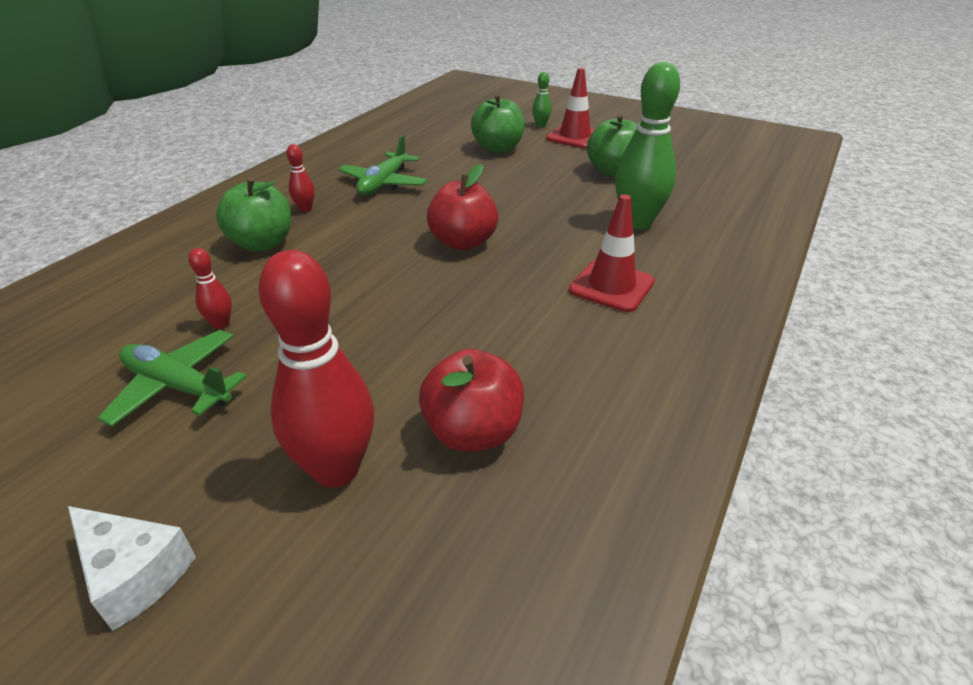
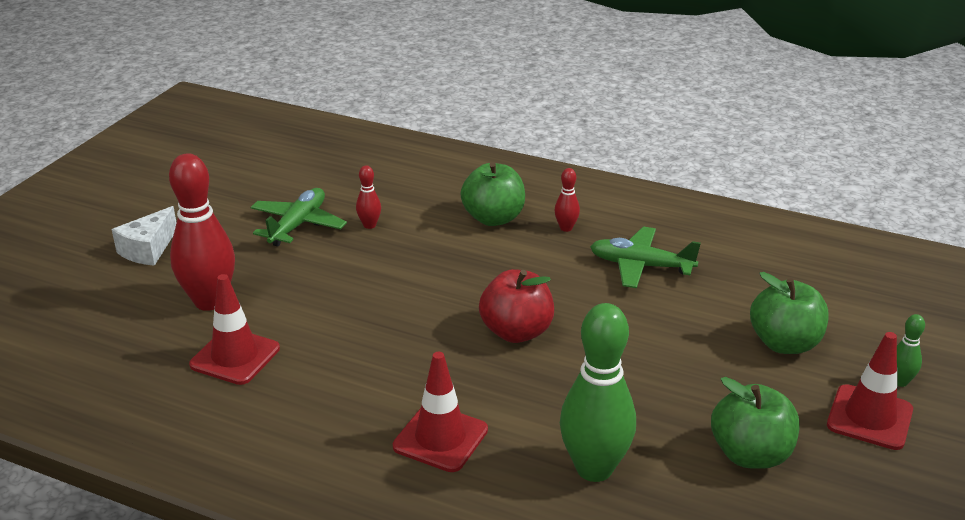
camera: 85 degrees right, 5 degrees down
(473, 432) = (235, 357): red apple -> red traffic cone

